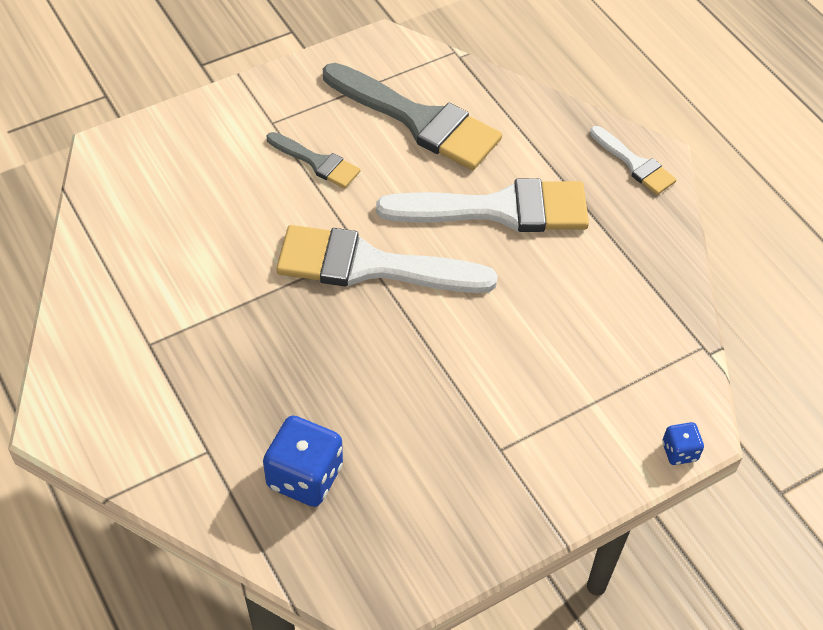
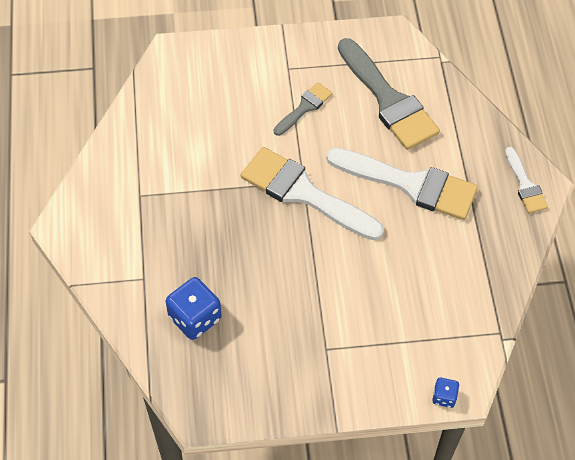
camera: 25 degrees right, 5 degrees up
(317, 162) = (304, 107): grey brush -> grey brush turned 105 degrees counterclockwise

